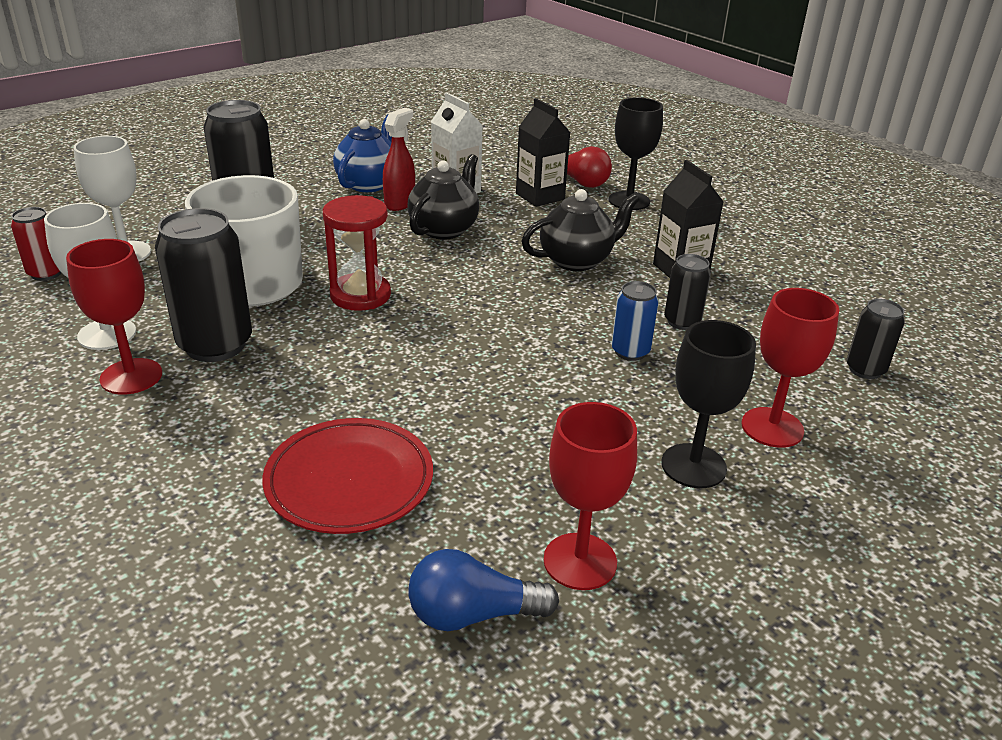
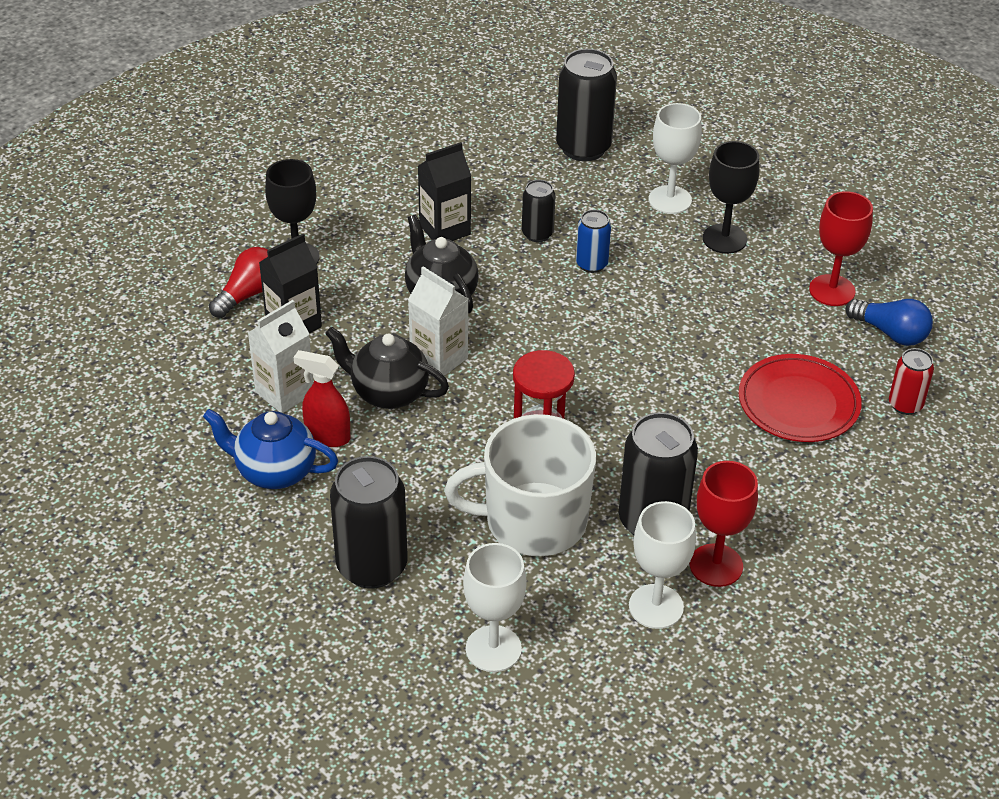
camera: 95 degrees left, 10 degrees up
(46, 273) = (553, 704): red can -> red can (905, 405)
(473, 614) = (890, 333): blue light bulb -> blue light bulb turned 45 degrees counterclockwise
(484, 254) = (439, 359): none -> white carton
(772, 427) = (670, 200): red goblet -> white goblet
(865, 370) = (583, 147): black can -> black can, size x1.84

